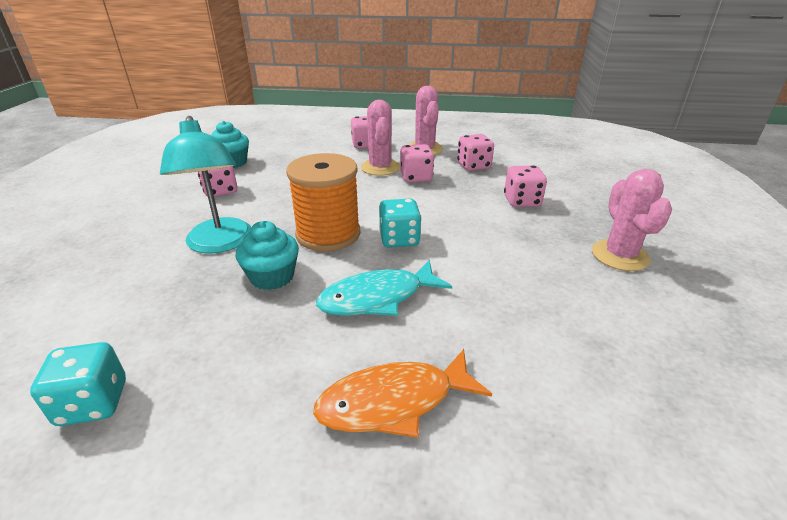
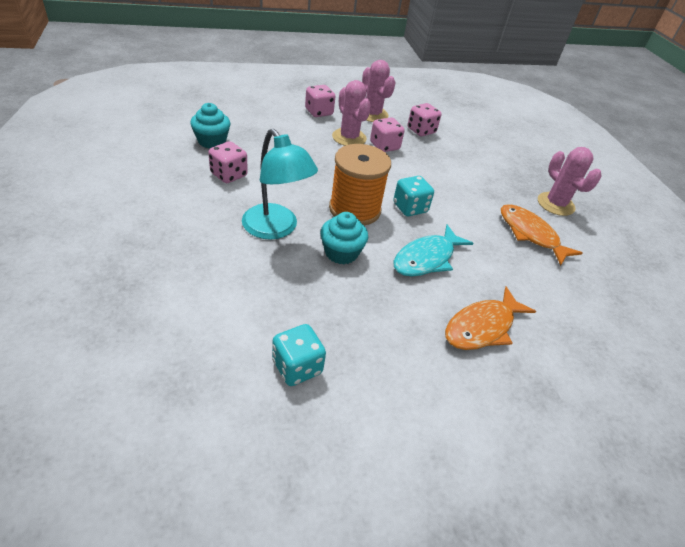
camera: 25 degrees left, 10 degrees up
(522, 201) = (474, 164): pink dice -> none
(556, 288) = (530, 234): none -> orange fish

